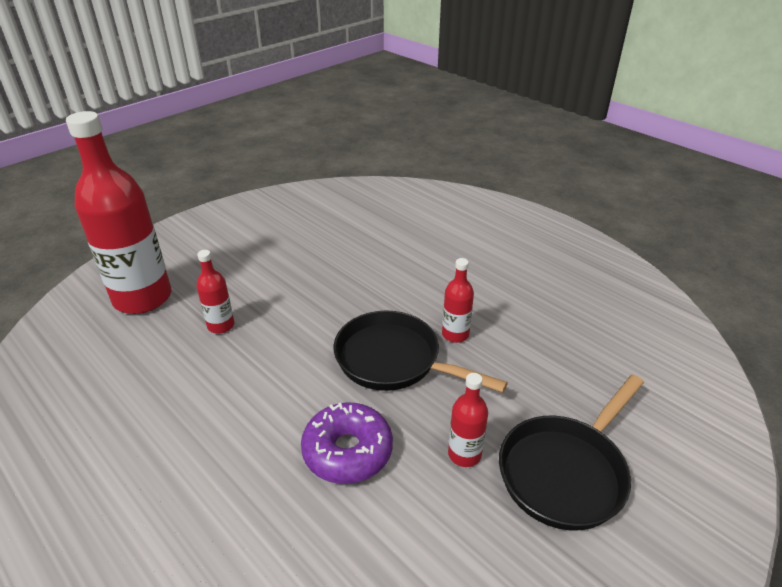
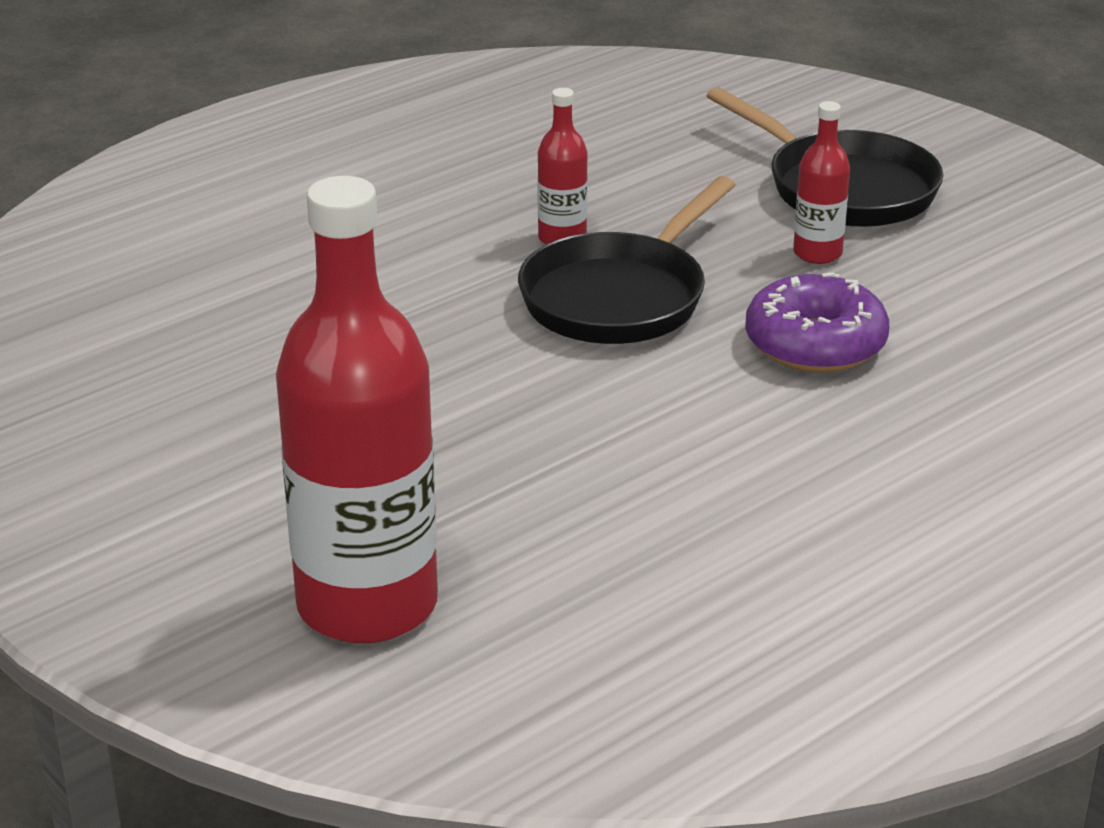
camera: 85 degrees left, 5 degrees down
(221, 325) = (492, 484): red bottle -> none

